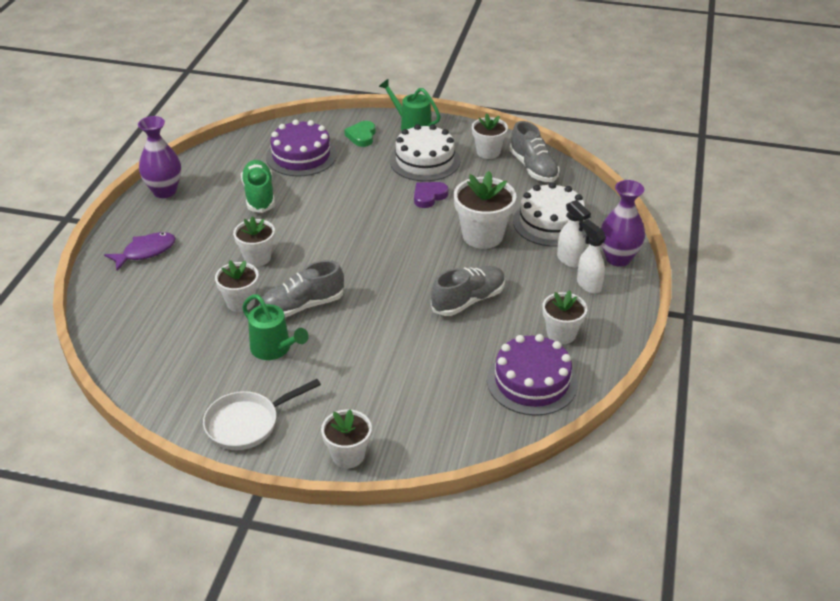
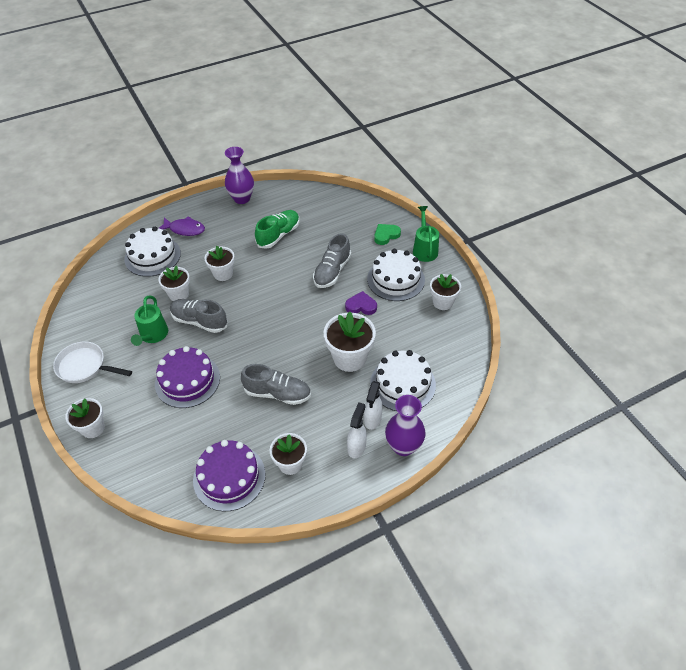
camera: 50 degrees right, 10 degrees up
(150, 294) = (152, 256): none -> white cake
(301, 156) = (335, 225): purple cake -> purple cake (187, 380)
(533, 168) = (453, 336): grey shoe -> grey shoe (332, 271)

